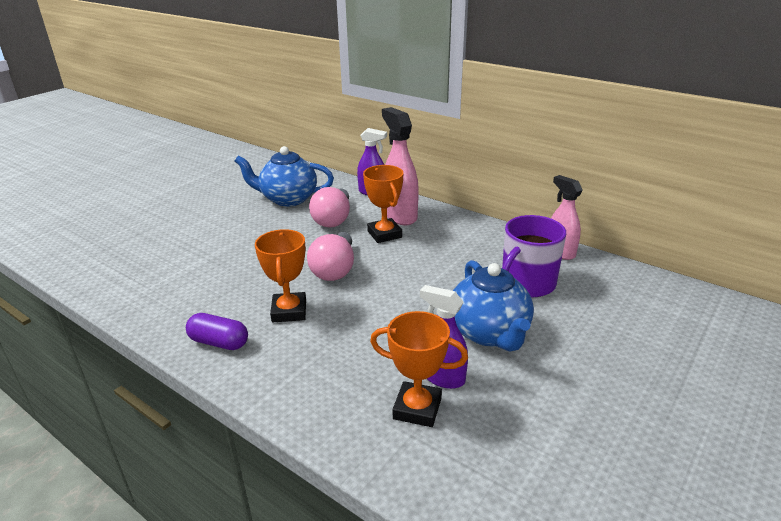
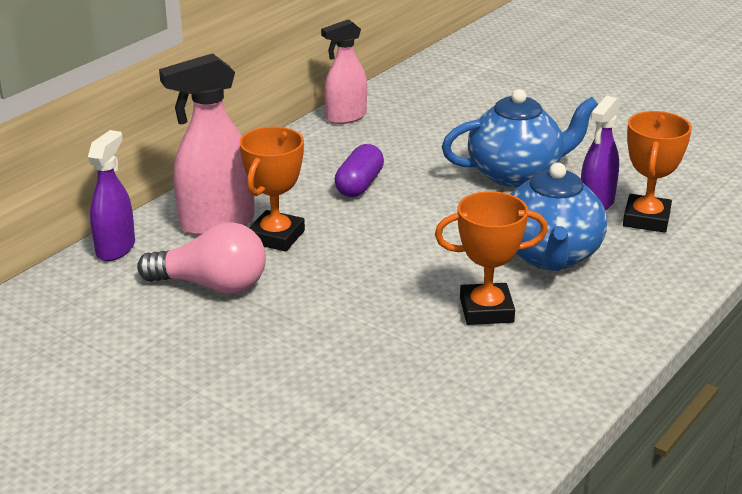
camera: 90 degrees left, 0 degrees up
(219, 342) = (564, 363): purple capsule -> purple capsule (359, 185)
(288, 199) = (111, 341): blue teapot -> blue teapot (550, 256)
(335, 269) = (377, 277): pink light bulb -> none
(384, 234) = (276, 237): orange trophy -> orange trophy turned 45 degrees counterclockwise
(527, 284) = (417, 144): purple mug -> none

